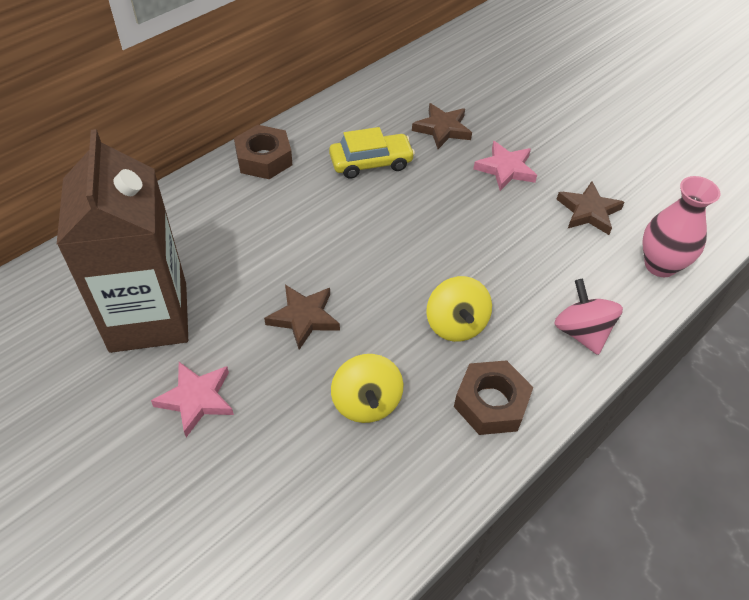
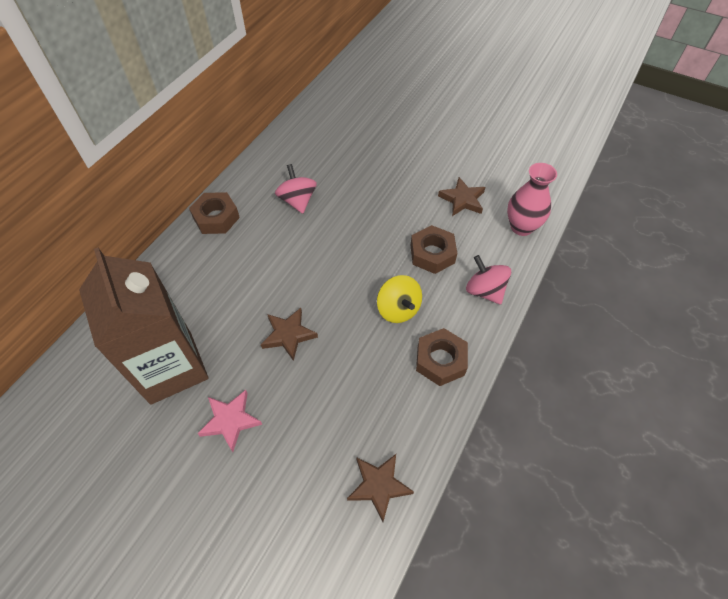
camera: 15 degrees left, 5 degrees up
(366, 402) = (354, 386): yellow spinning top -> none
(371, 162) = (297, 201): yellow car -> pink spinning top
(442, 129) = (341, 161): brown star -> brown star (379, 486)
(505, 169) = (395, 181): pink star -> none
(524, 268) = (432, 254): none -> brown nut

